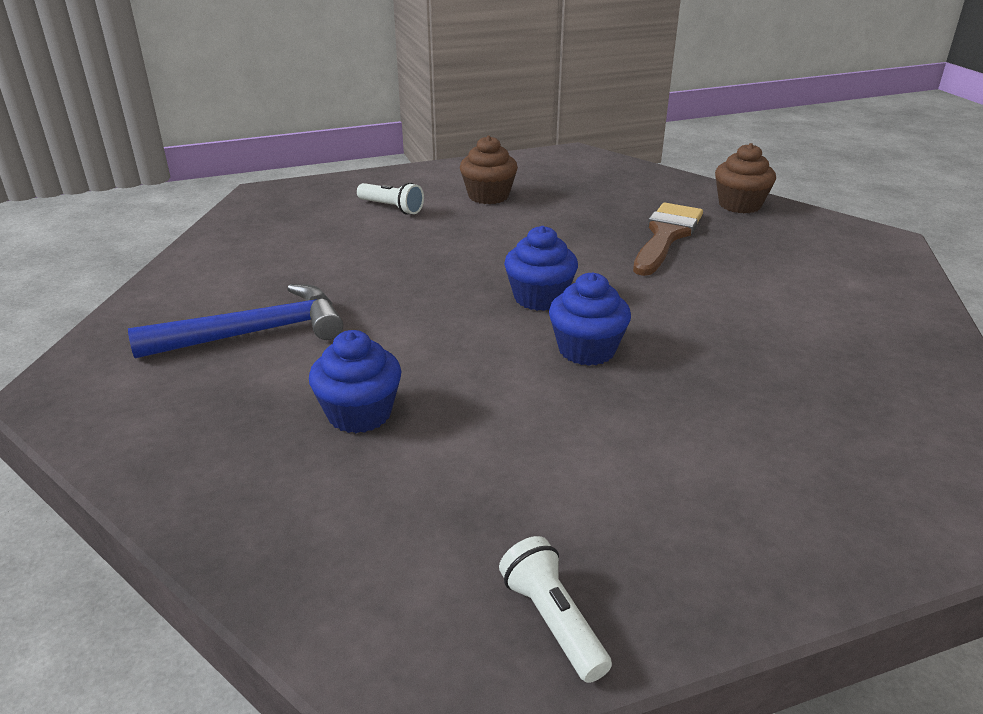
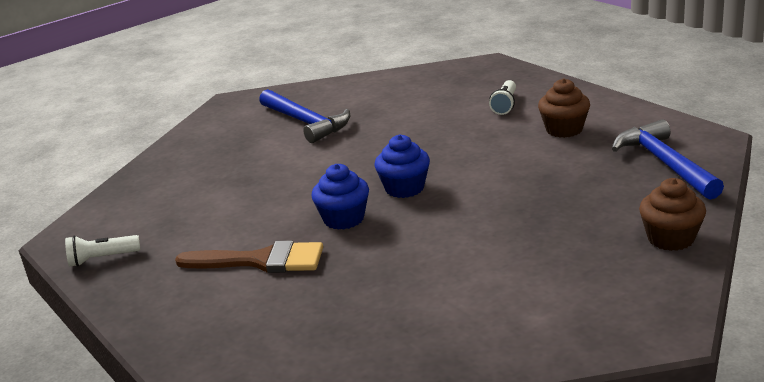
camera: 75 degrees right, 5 degrees down
(359, 413) = (242, 172): blue cupcake -> none
(552, 621) = (102, 259): white flashlight -> white flashlight turned 150 degrees counterclockwise
(603, 177) = (664, 163): none -> blue hammer
(666, 235) = (557, 214): brown brush -> brown brush (261, 261)

